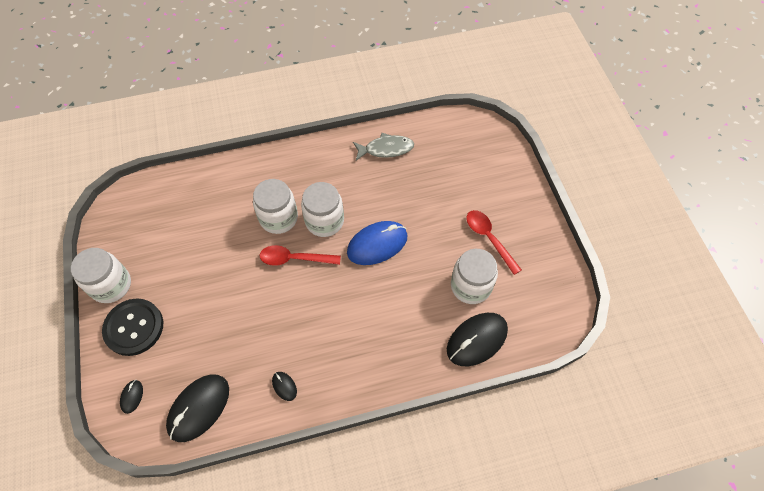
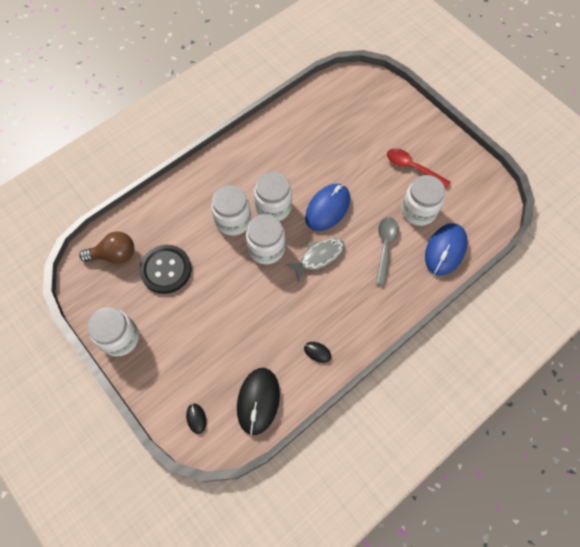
camera: 25 degrees left, 5 degrees up
(134, 327) = (163, 363): black button -> black button (166, 270)
(152, 205) = (114, 255): none -> brown light bulb
(294, 259) = (266, 248): red spoon -> white jar
(386, 149) = (290, 127): grey fish -> grey fish (319, 257)
(414, 308) = (385, 247): none -> grey spoon
(477, 340) = (445, 250): black mouse -> blue mouse

